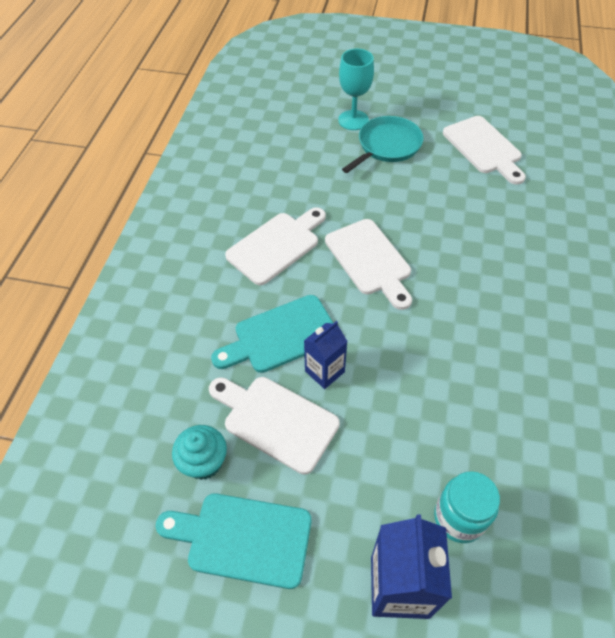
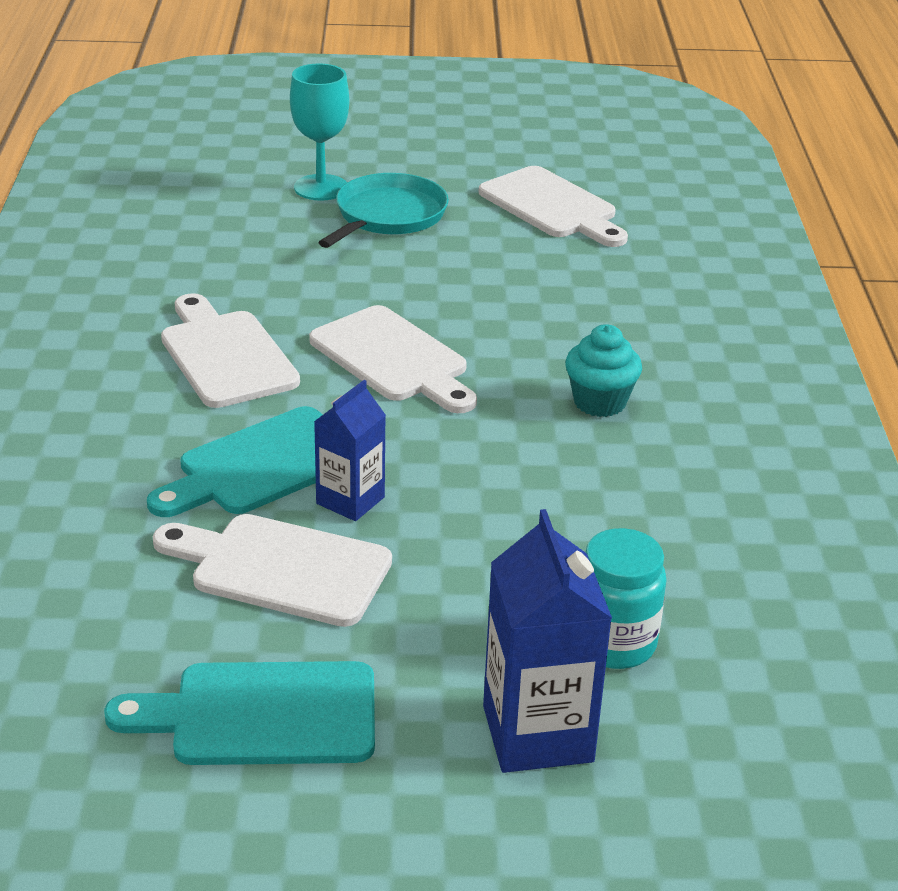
camera: 15 degrees left, 20 degrees down
(204, 462) = (168, 633): turquoise cupcake -> turquoise cupcake (599, 402)
(276, 245) = (225, 355): white cutting board -> white cutting board turned 60 degrees counterclockwise

